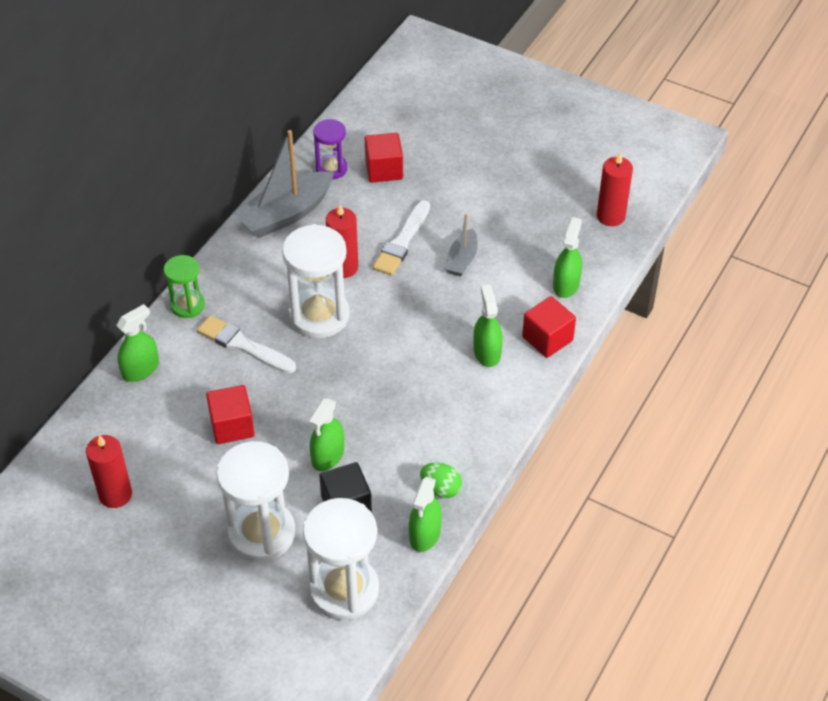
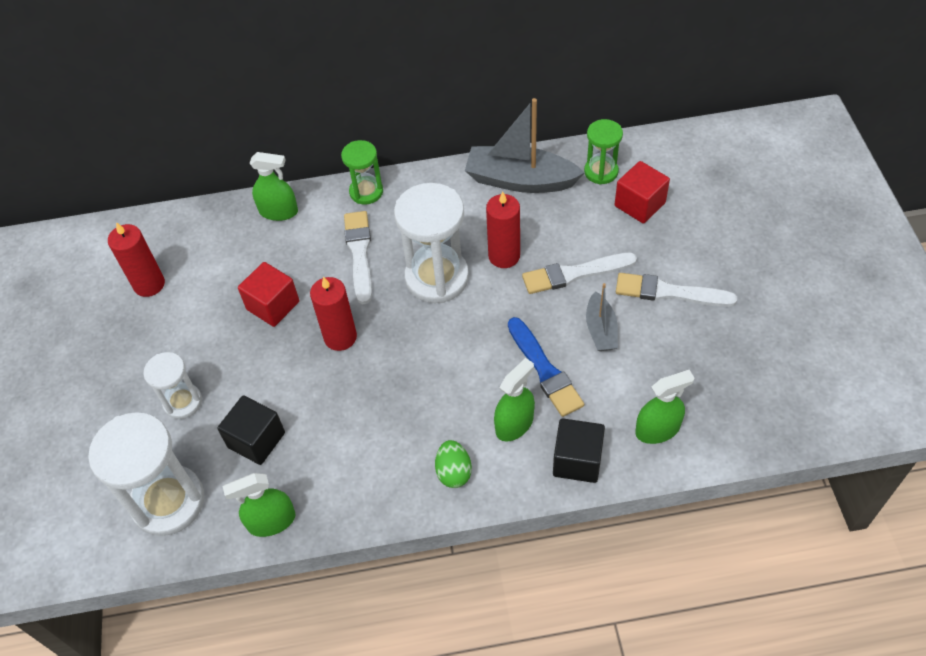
camera: 55 degrees right, 5 degrees up
(261, 533) = (183, 402): white hourglass -> white hourglass, size x0.57
(328, 456) = (297, 390): green spray bottle -> none
(331, 168) = (601, 172): purple hourglass -> green hourglass
(441, 489) = (330, 498): green egg -> green egg (454, 472)
(462, 259) = (601, 329): grey boat -> grey boat turned 75 degrees counterclockwise
(462, 309) = (544, 370): none -> blue brush
(471, 206) = (669, 292): none -> white brush
(547, 339) = (577, 460): red cube -> black cube
(610, 216) = (782, 406): red candle -> red candle (340, 337)

